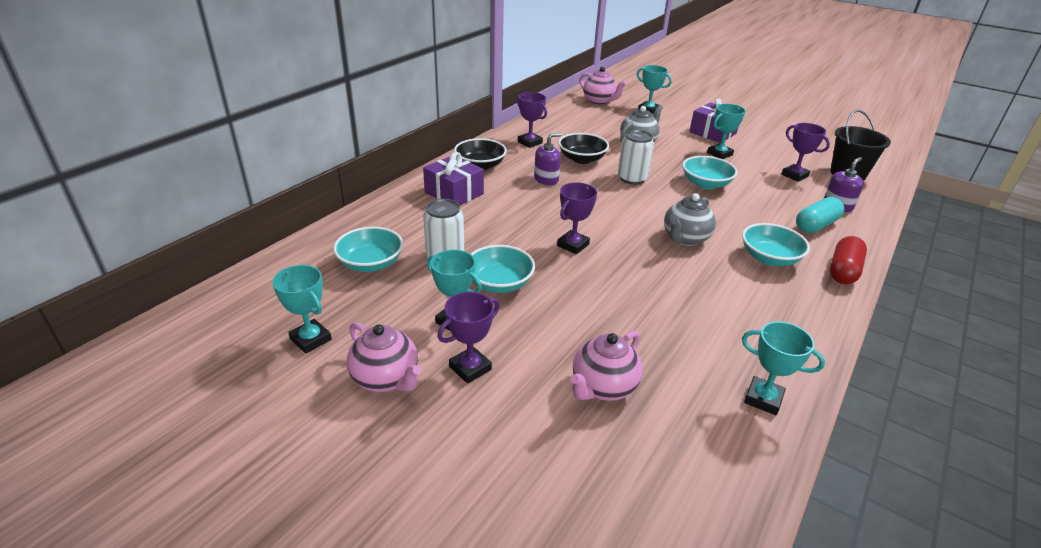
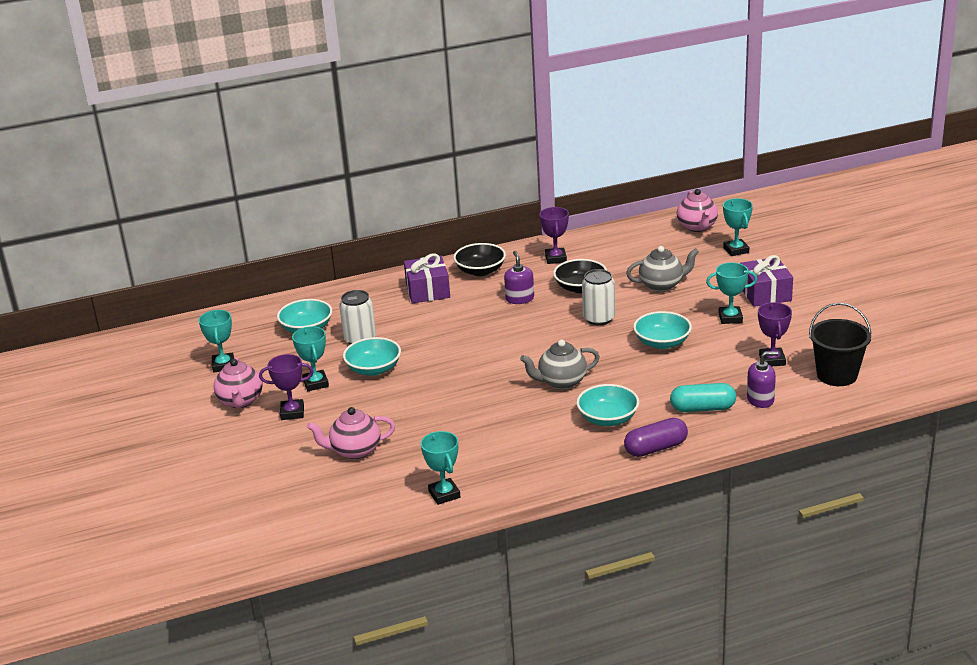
camera: 40 degrees right, 5 degrees down
(546, 179) = (519, 299): purple soap dispenser -> purple soap dispenser turned 105 degrees counterclockwise
(573, 245) = (463, 359): purple trophy -> none
(843, 271) = (656, 448): red capsule -> purple capsule

